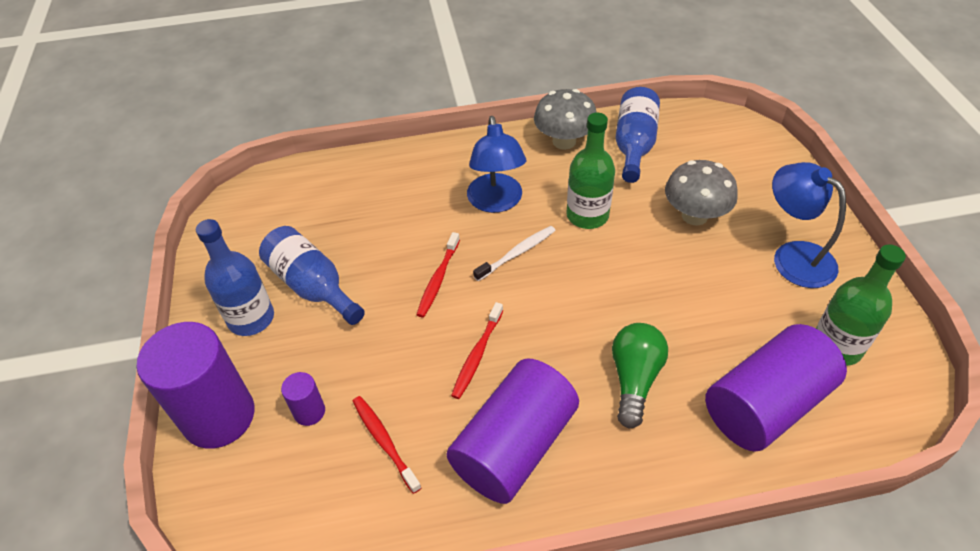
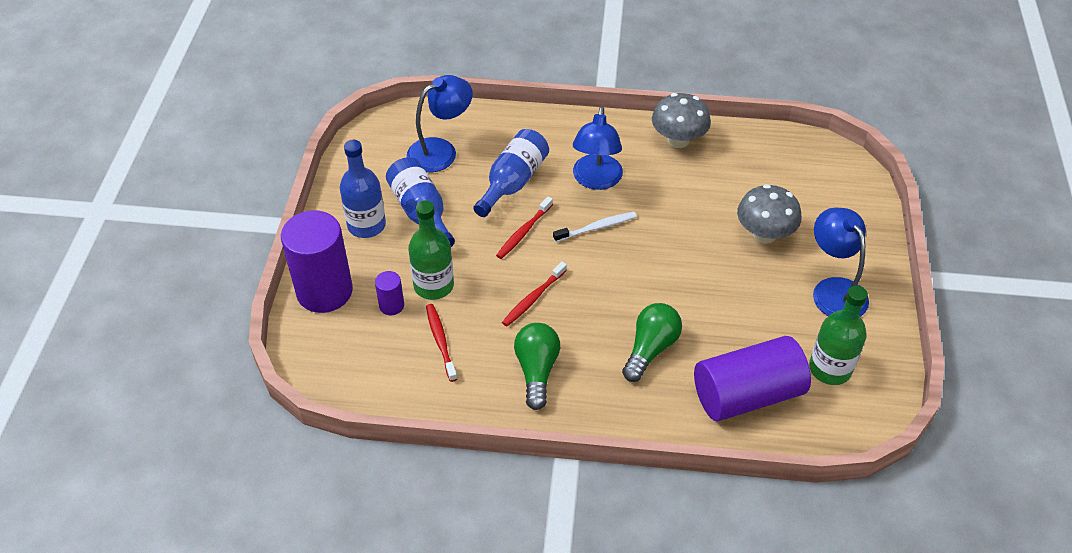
camera: 15 degrees right, 0 degrees up
(314, 211) = (441, 150): none -> blue lamp
(514, 446) = (536, 371): purple cylinder -> green light bulb
(587, 215) = (670, 211): green bottle -> green bottle (433, 285)
(634, 145) = (740, 159): blue bottle -> blue bottle (513, 182)

